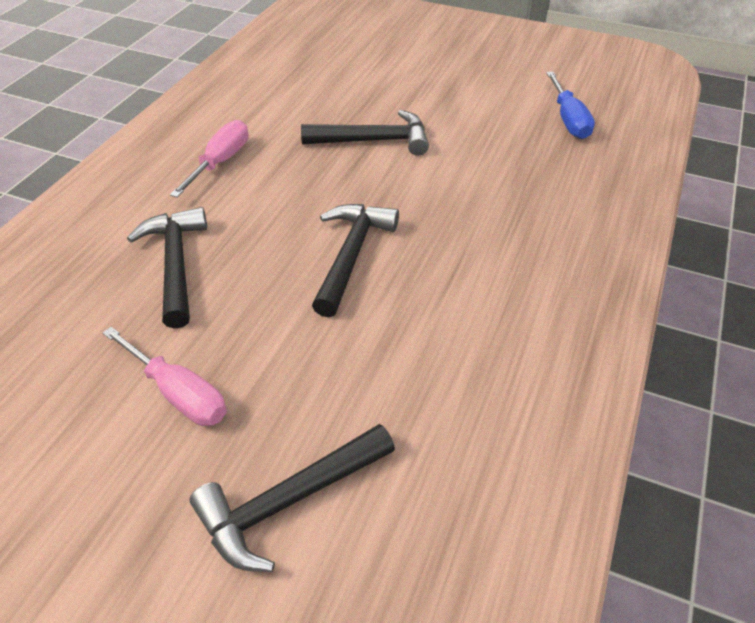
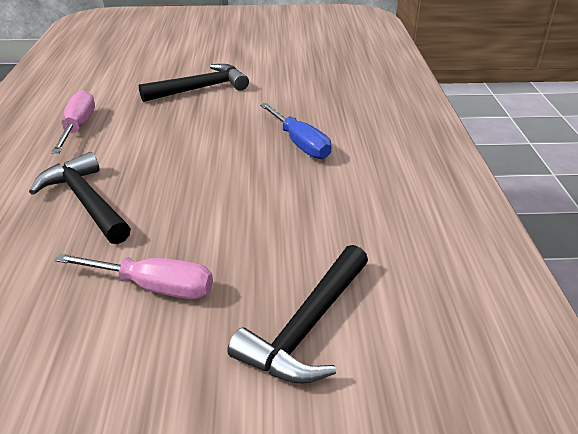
camera: 25 degrees left, 10 degrees down
(351, 255) = (236, 159): black hammer -> none
(568, 119) = (333, 51): blue screwdriver -> blue screwdriver (300, 143)

